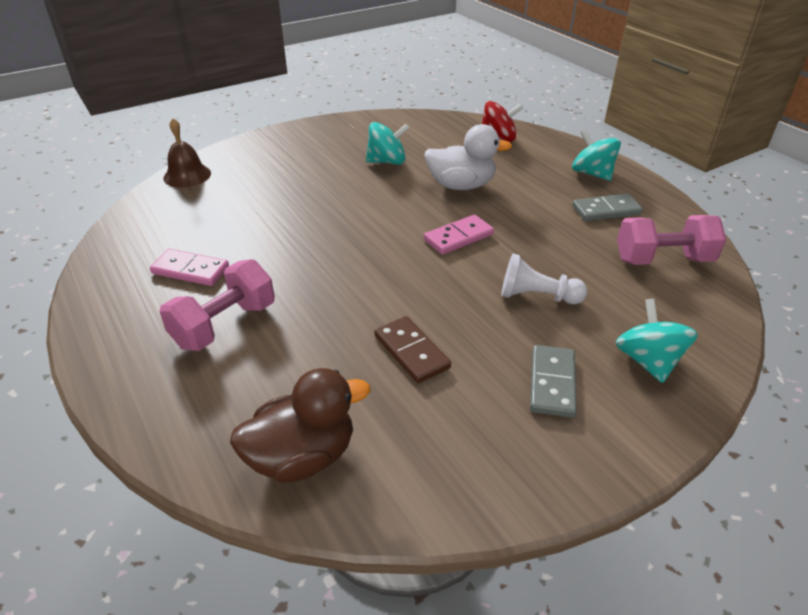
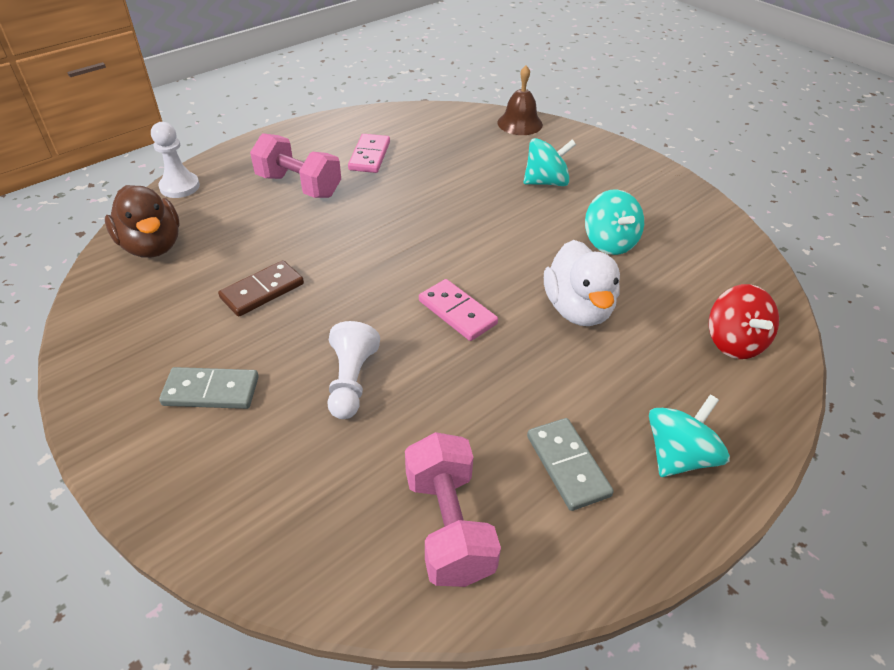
camera: 80 degrees right, 5 degrees up
(169, 440) = (180, 187): none -> white pawn
(648, 361) = (237, 479): turquoise spinning top -> turquoise spinning top (546, 182)

